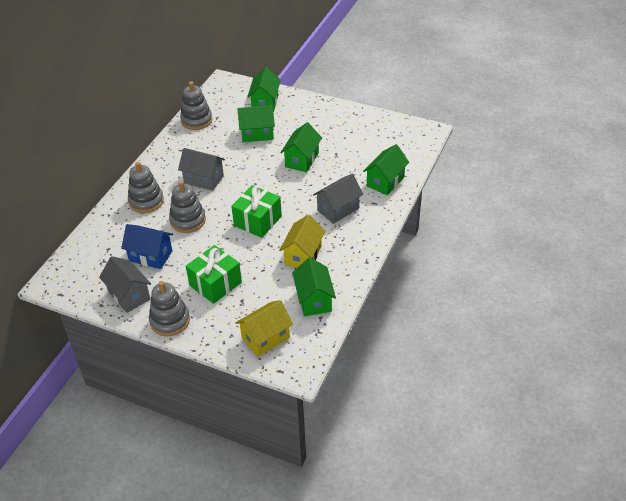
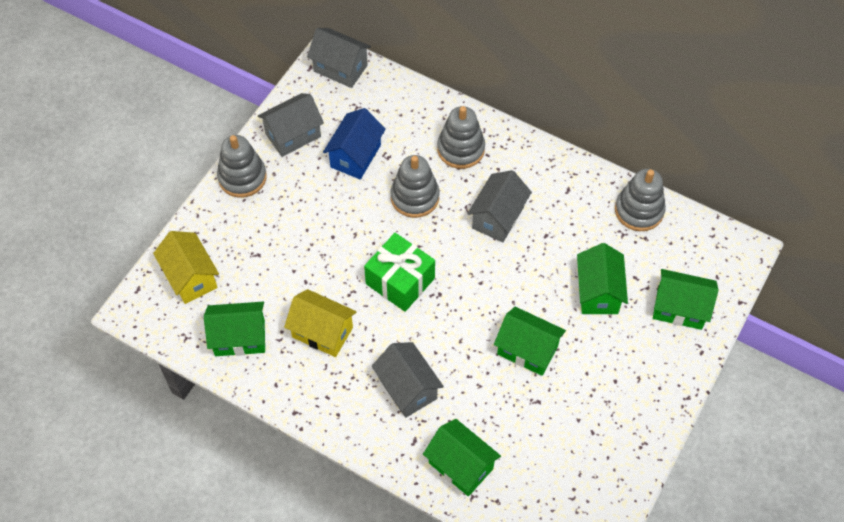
camera: 95 degrees right, 15 degrees up
(63, 275) = (340, 68): none -> grey house
(215, 284) = (292, 226): green gift -> none

